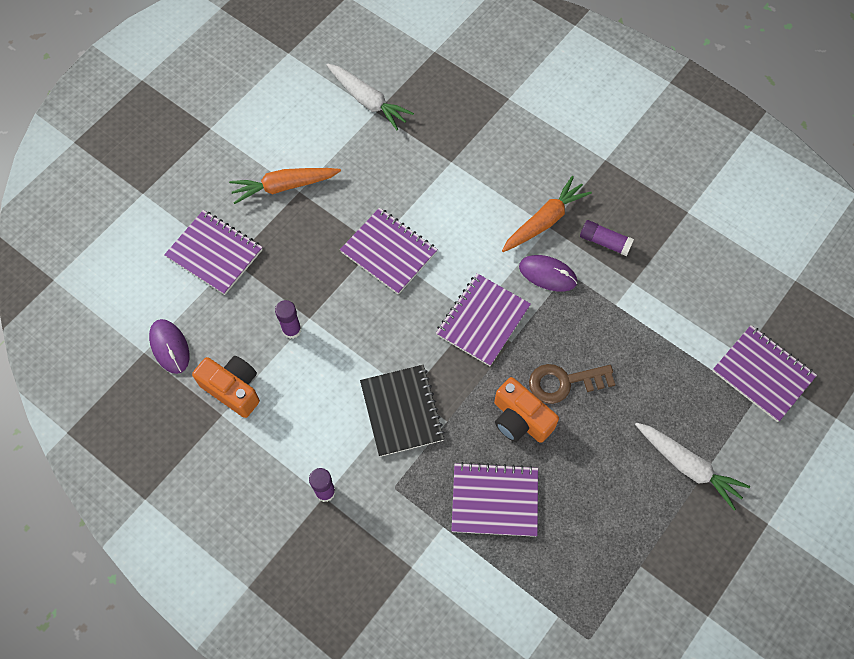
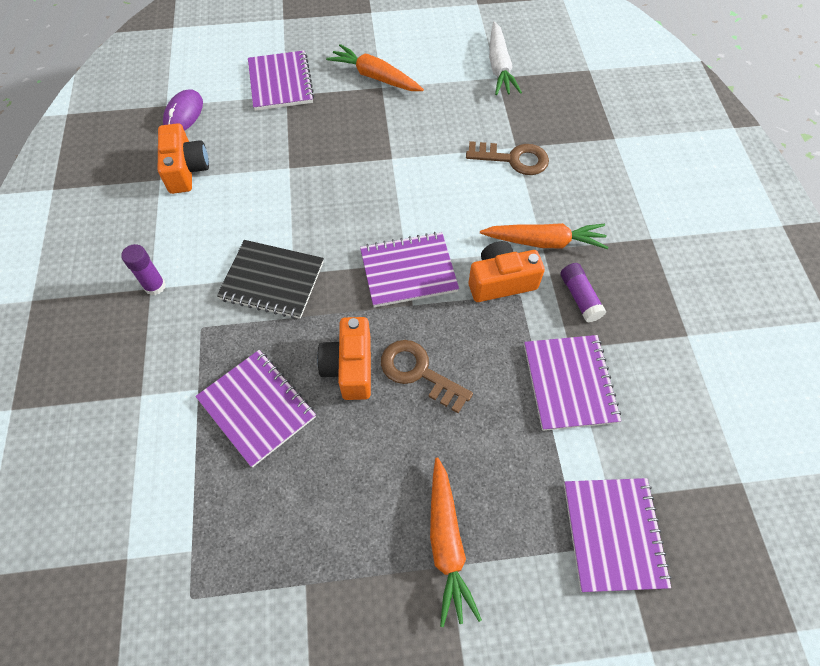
camera: 45 degrees right, 5 degrees down
(292, 330) = (268, 165): purple glue stick -> none
(389, 252) = (396, 170): purple notebook -> purple notebook (569, 383)
(402, 411) = (272, 281): black notebook -> black notebook turned 75 degrees clockwise
(460, 173) = (513, 159): none -> brown key
(547, 274) = (501, 281): purple mouse -> orange camera
(687, 466) = (447, 543): white carrot -> orange carrot

